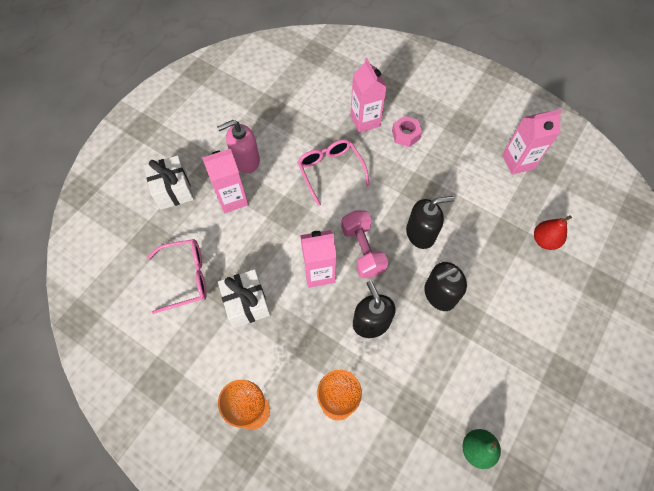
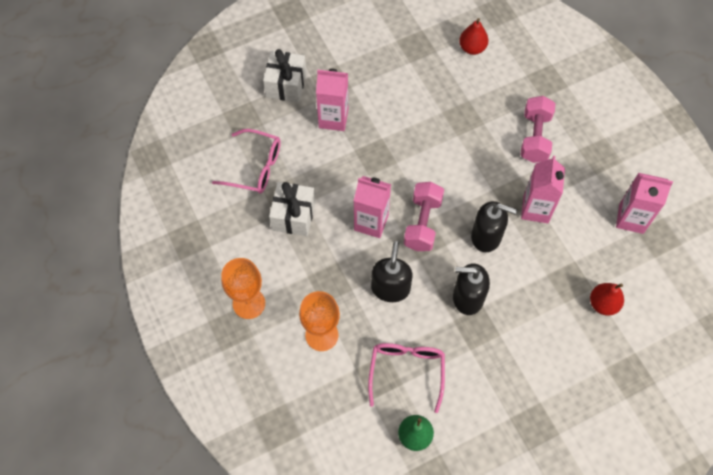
camera: 30 degrees right, 0 degrees up
(246, 160) = (365, 88): pink soap dispenser -> none
(313, 89) = (472, 48): none -> red pear
(330, 171) = (438, 136): pink glasses -> pink glasses (406, 371)
(365, 121) = (503, 104): pink carton -> pink carton (535, 209)
(405, 135) = (534, 137): pink nut -> pink dumbbell

